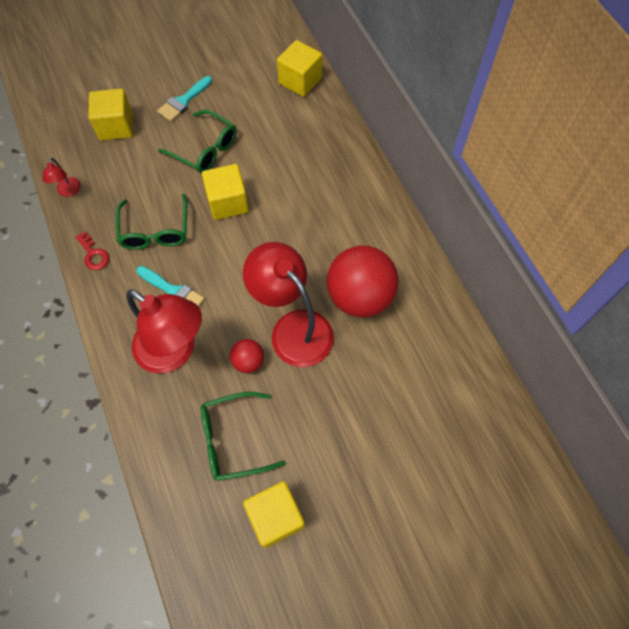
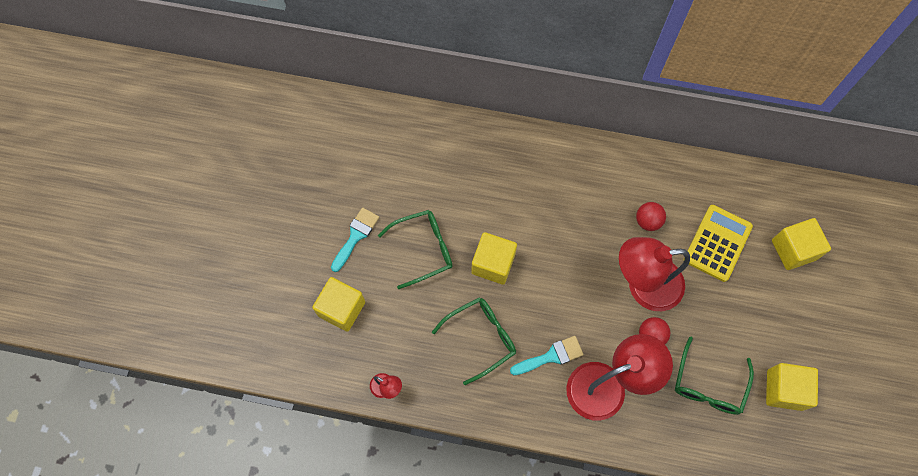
camera: 55 degrees left, 5 degrees up
(93, 254) = (470, 401): red key -> none
(155, 231) = (481, 338): green glasses -> green glasses turned 60 degrees counterclockwise
(183, 101) = (356, 236): turquoise brush -> turquoise brush turned 135 degrees counterclockwise
(300, 81) = (406, 129): yellow cube -> yellow cube (793, 250)
(360, 296) = (647, 221): red ball -> red ball, size x0.47
(385, 368) = (717, 243): none -> yellow calculator

